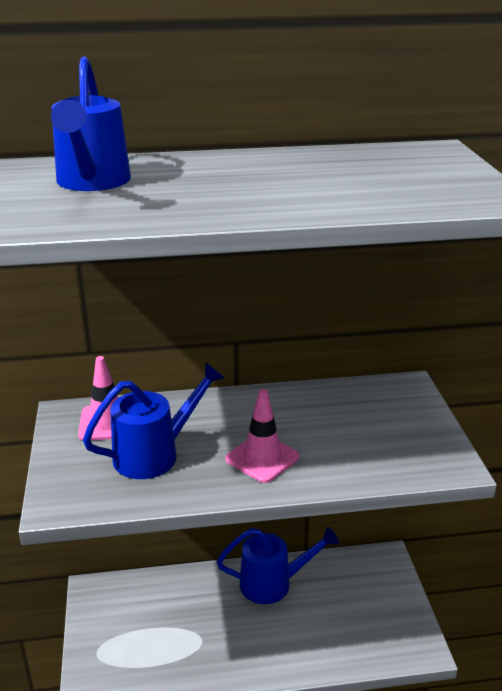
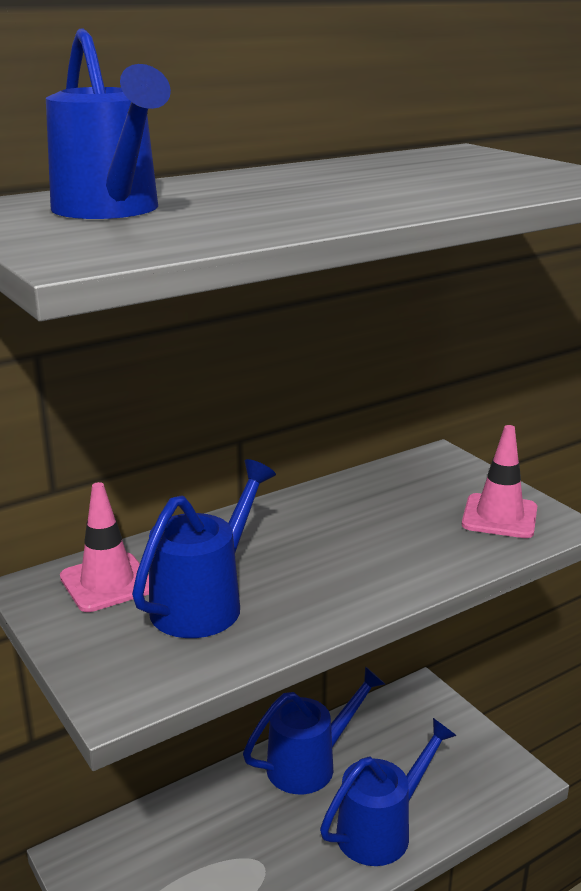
camera: 25 degrees left, 5 degrees down
(262, 458) = (344, 570): pink traffic cone -> pink traffic cone (499, 516)
(295, 647) = (382, 829): none -> blue watering can

